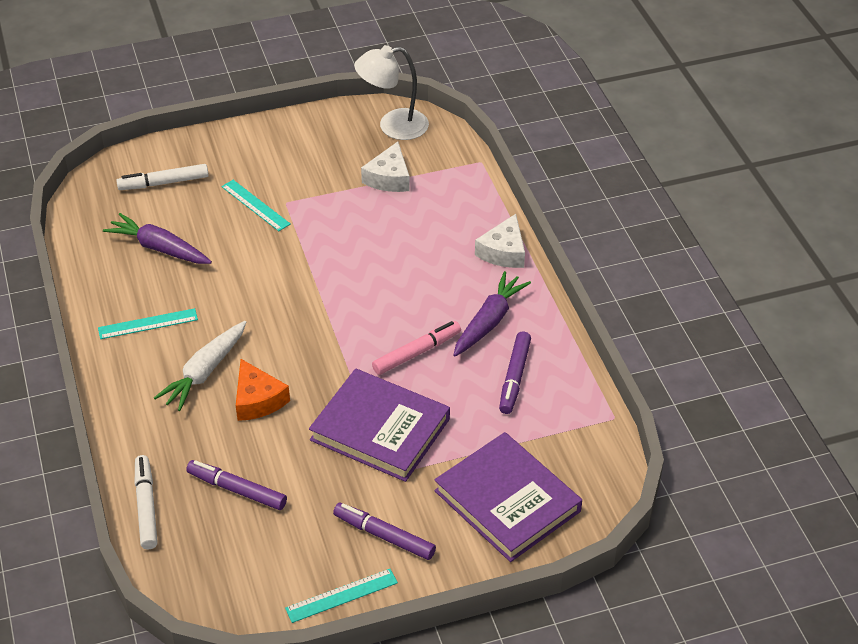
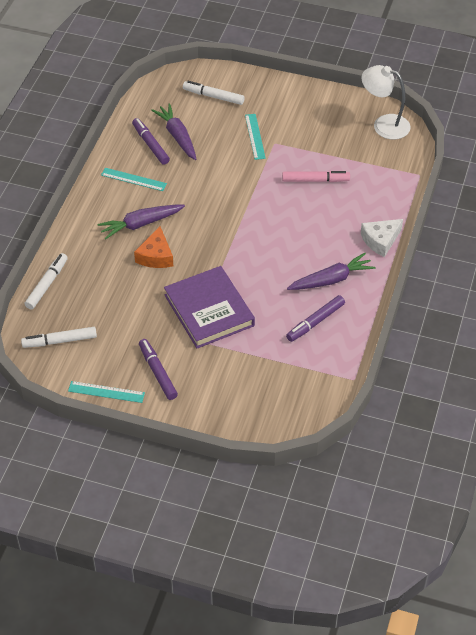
camera: 35 degrees right, 5 degrees up
(204, 372) = (140, 224): white carrot -> purple carrot
(225, 567) = (59, 341): none -> white marker
(237, 490) = (101, 301): purple marker -> purple marker (150, 144)
(389, 178) = (351, 157): white cheese -> none
(417, 353) = (270, 276): pink marker -> pink marker (315, 180)
(507, 501) = (244, 392): purple book -> none

